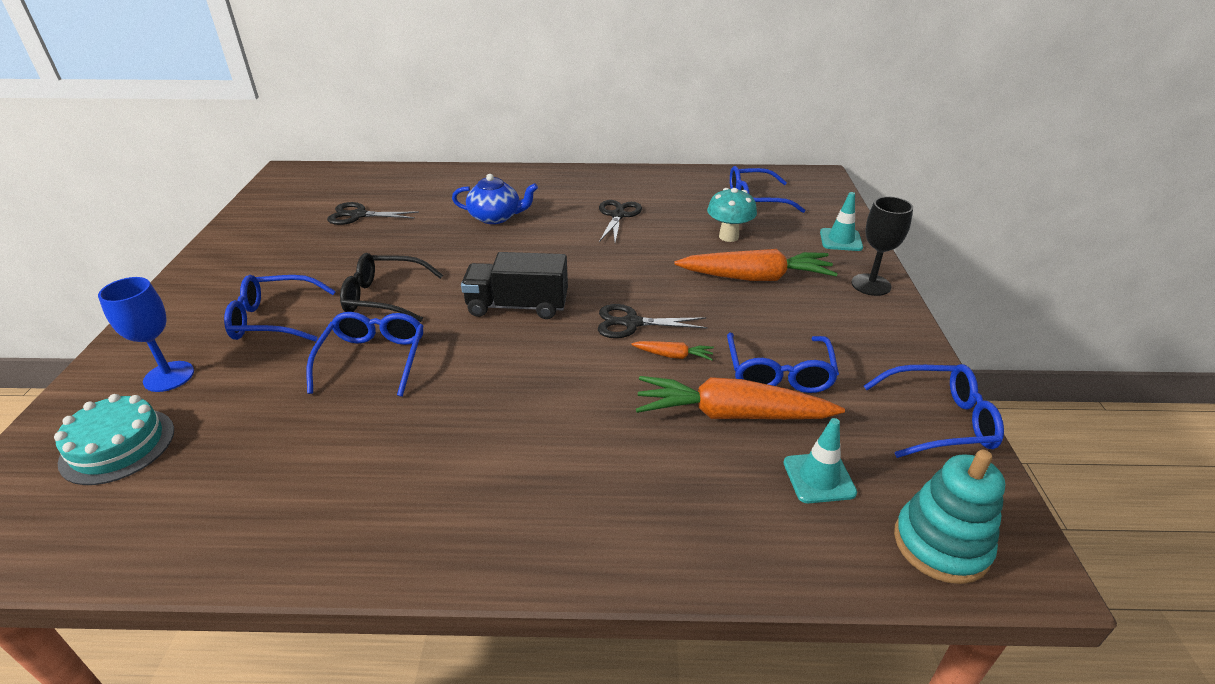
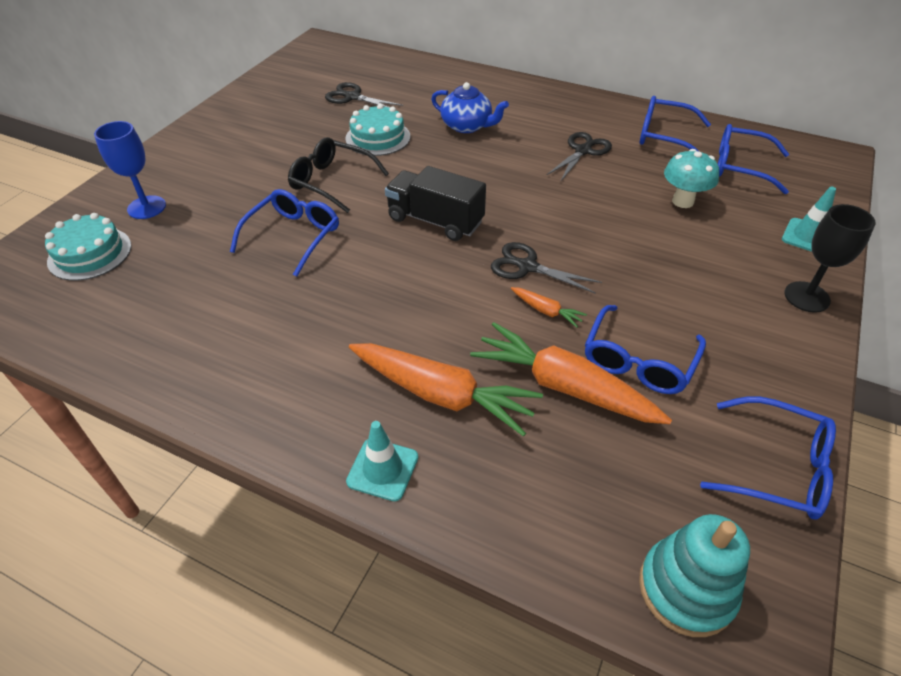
camera: 25 degrees right, 10 degrees up
(273, 319) = (239, 179): blue glasses -> blue glasses (663, 136)
(409, 246) = (378, 137): none -> turquoise cake
(756, 277) = (682, 254): orange carrot -> orange carrot (442, 394)
(819, 478) = (608, 477): turquoise traffic cone -> turquoise traffic cone (382, 469)

